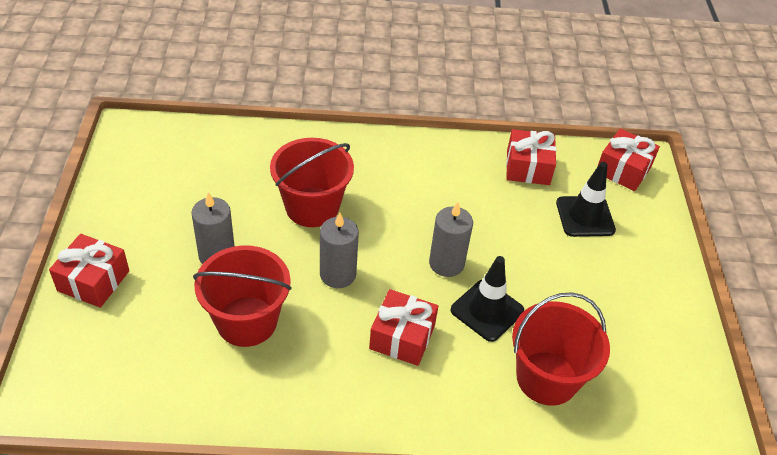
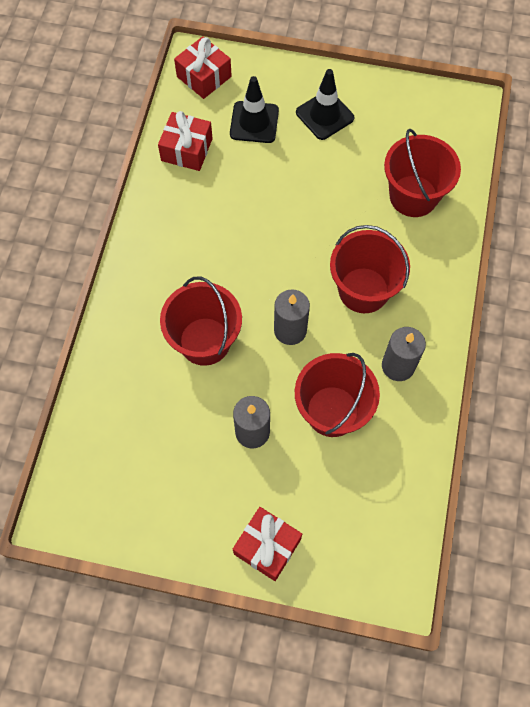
camera: 75 degrees left, 20 degrees up
(402, 337) = (363, 290): red gift -> red bucket
(446, 263) = (290, 241): grey candle -> grey candle (398, 366)
(487, 310) = (344, 222): black traffic cone -> black traffic cone (324, 115)

